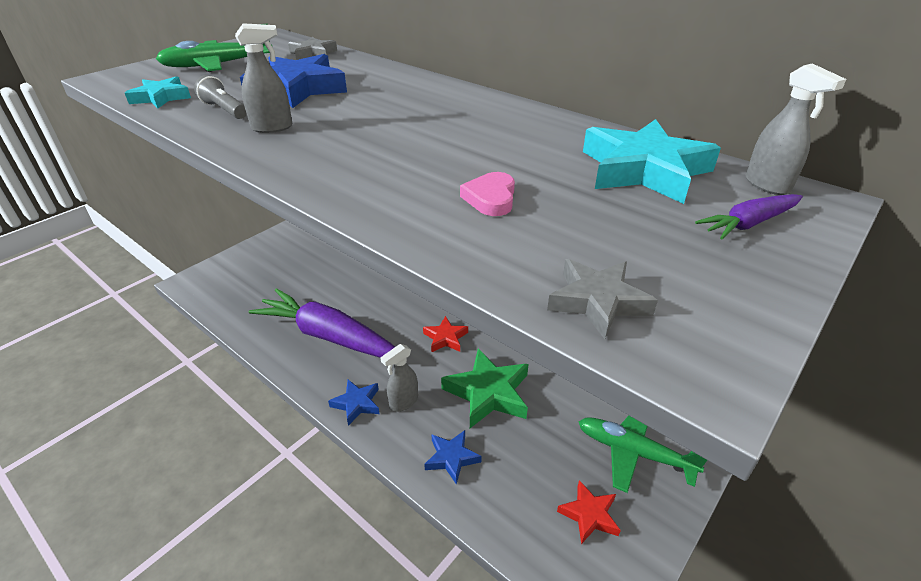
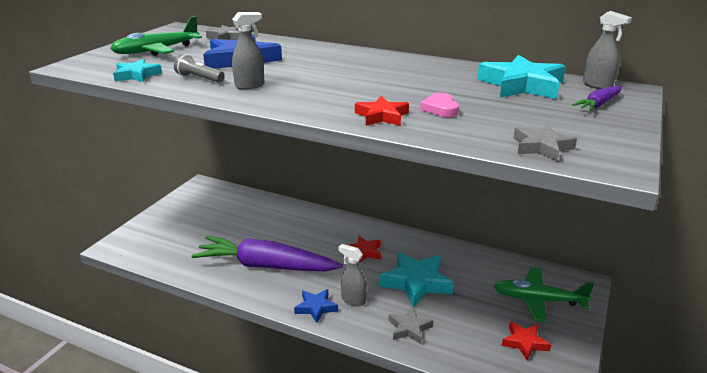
camera: 15 degrees left, 10 degrees down
(396, 201) = (382, 116): none -> red star
(403, 402) = (353, 300): grey spray bottle -> grey spray bottle turned 90 degrees clockwise
(452, 458) = (409, 328): blue star -> grey star
(488, 393) = (416, 282): green star -> turquoise star

